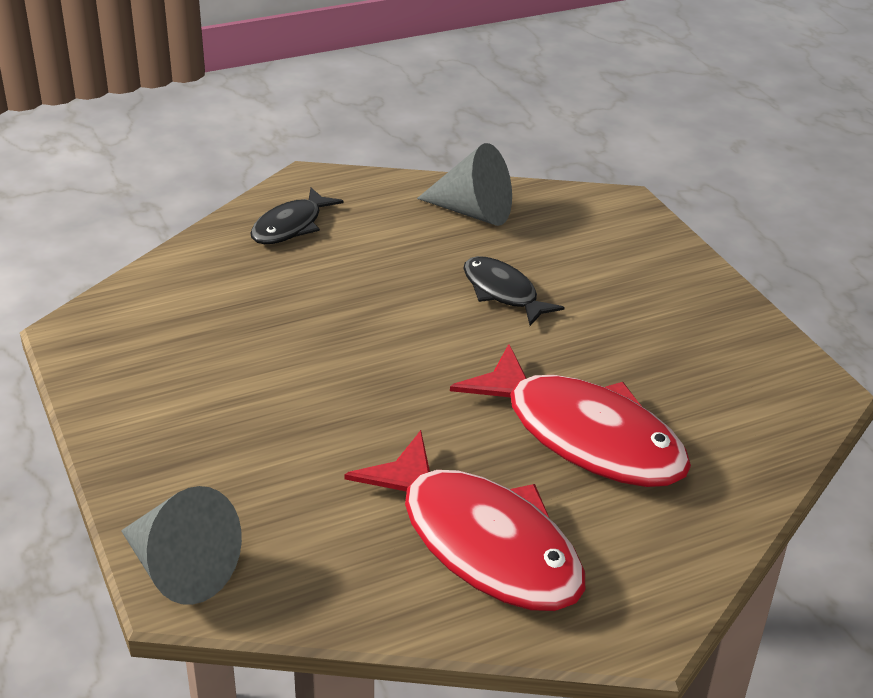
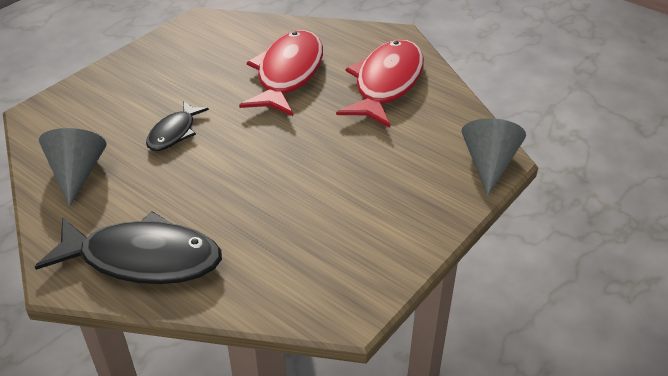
camera: 115 degrees left, 5 degrees up
(290, 226) = (143, 259): black fish -> black fish, size x1.86

